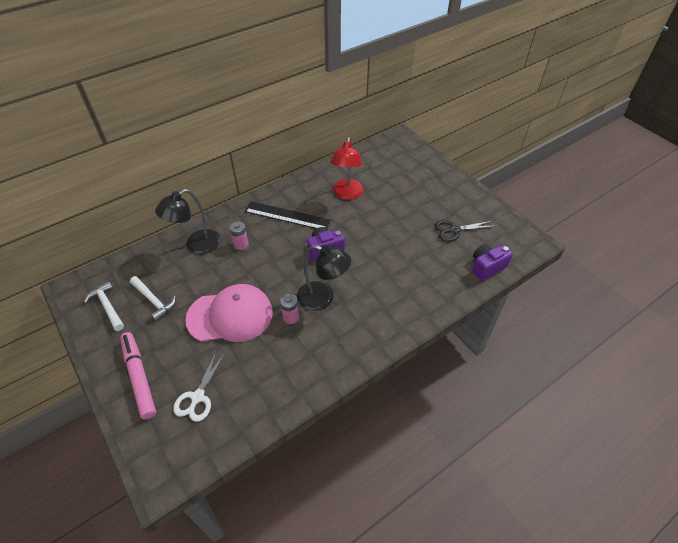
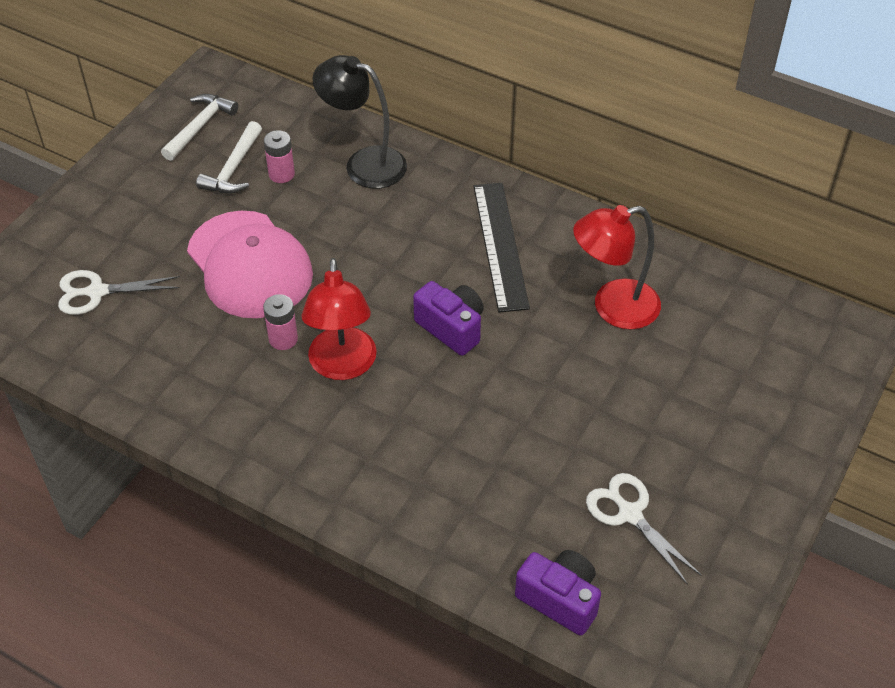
camera: 65 degrees right, 0 degrees up
(139, 377) = (102, 217): pink marker -> none
(241, 244) = (397, 215): pink battery -> pink battery (281, 174)
(323, 298) = (342, 366): black lamp -> red lamp
(454, 230) = (630, 514): black scissors -> white scissors

